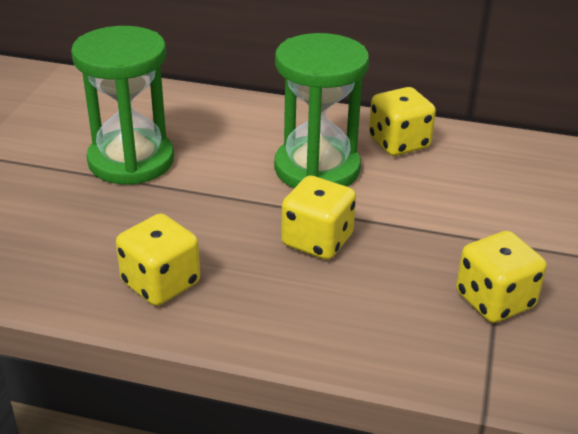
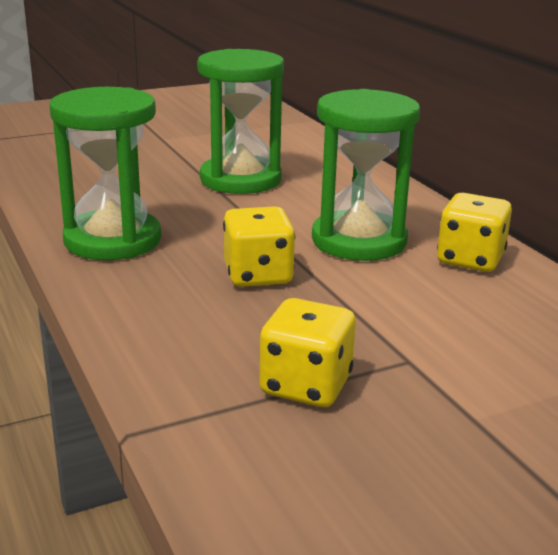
camera: 50 degrees right, 10 degrees down
(161, 283) = (112, 240): yellow dice -> green hourglass

